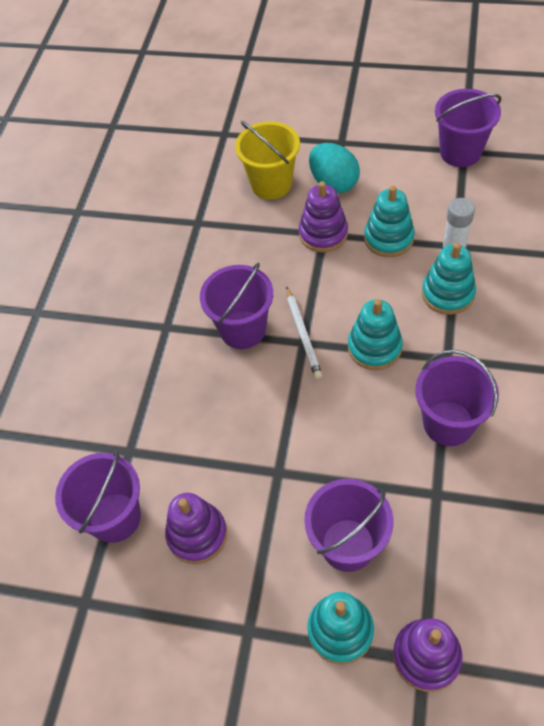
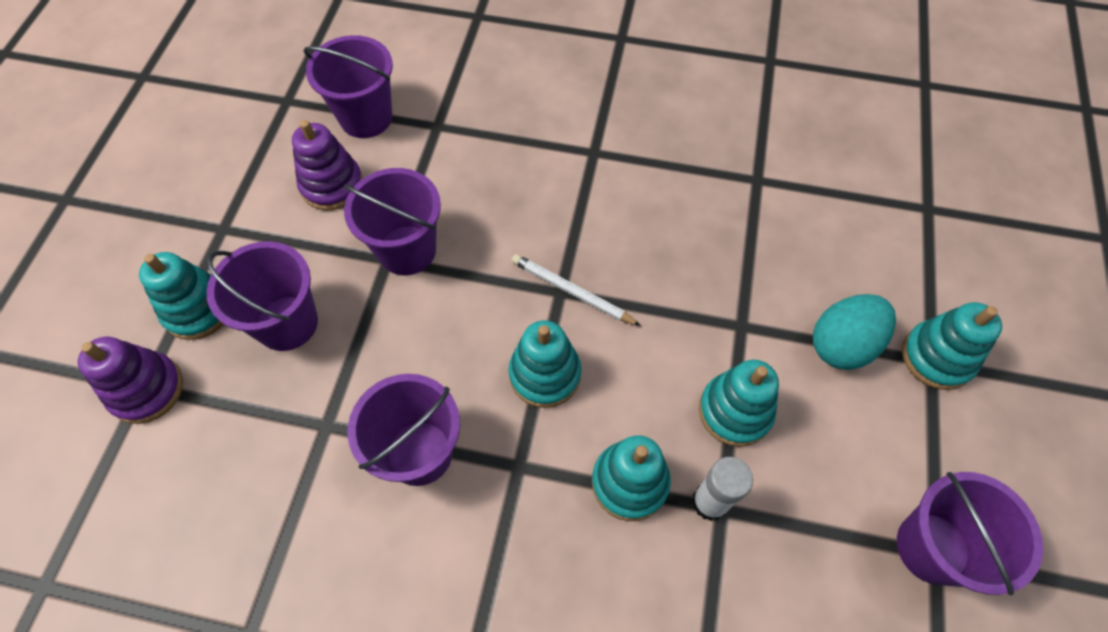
camera: 85 degrees right, 5 degrees up
(243, 329) = (584, 227): purple bucket -> purple bucket (407, 250)
(271, 184) = (833, 264): yellow bucket -> none
(303, 334) = (572, 292): white pencil -> white pencil turned 45 degrees clockwise
(323, 234) = (741, 325): purple stacking toy -> none
(338, 139) = (937, 357): none -> turquoise stacking toy

